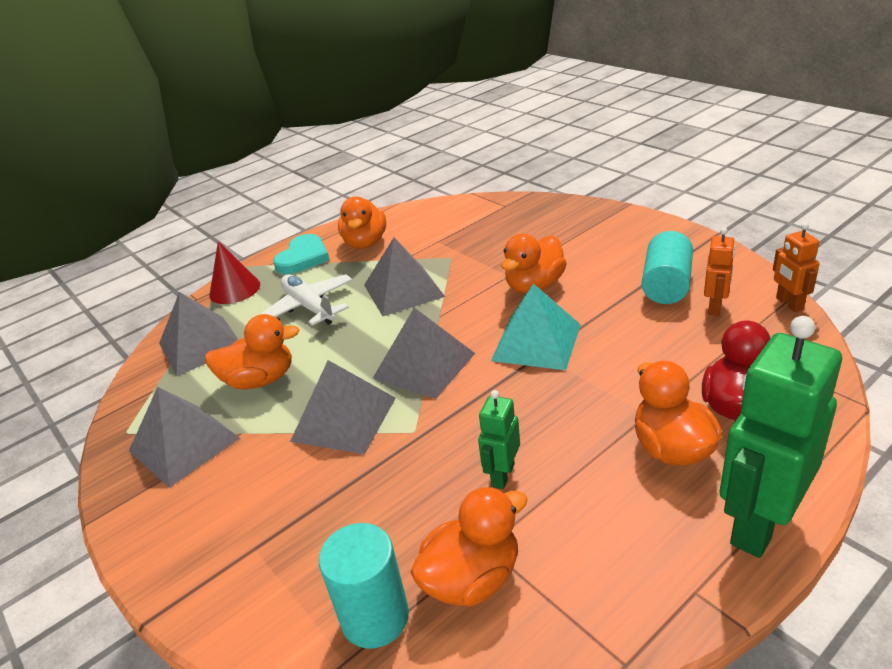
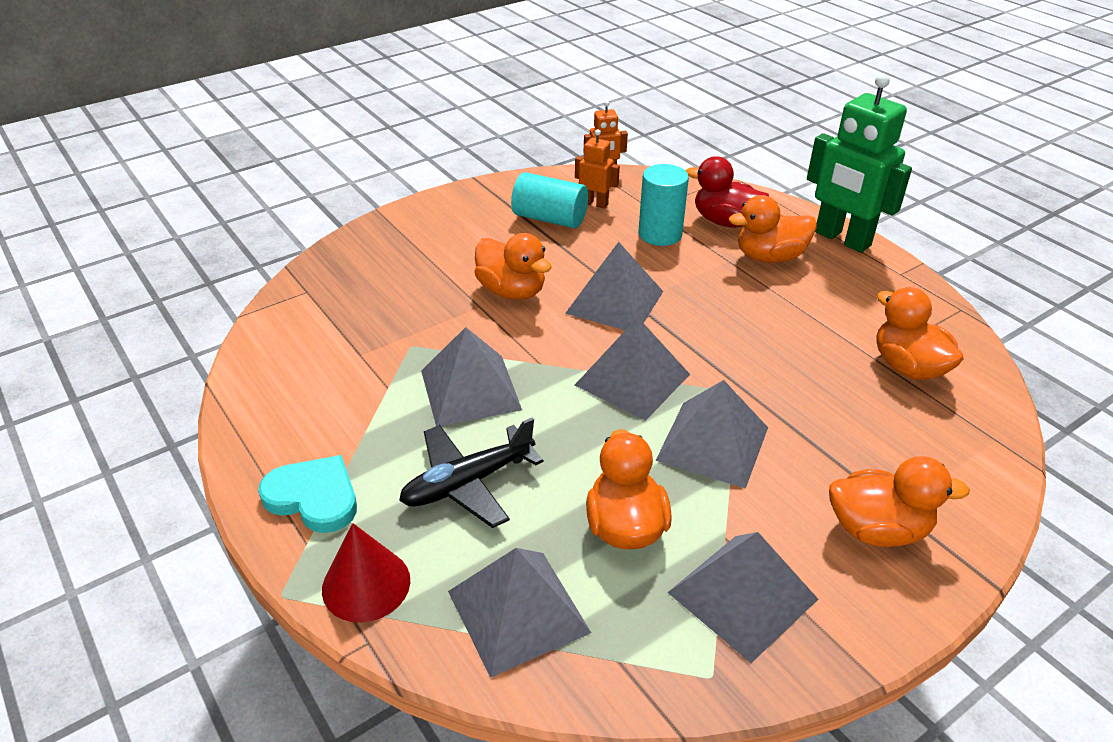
camera: 90 degrees left, 5 degrees up
(309, 307) = (468, 483): white plane -> black plane
(365, 243) = (315, 424): orange duck -> orange duck (877, 529)
(375, 617) = (954, 422): turquoise cylinder -> turquoise cylinder (660, 234)
(502, 475) = (797, 341): green robot -> none
(536, 342) = (614, 302): turquoise pyramid -> grey pyramid

